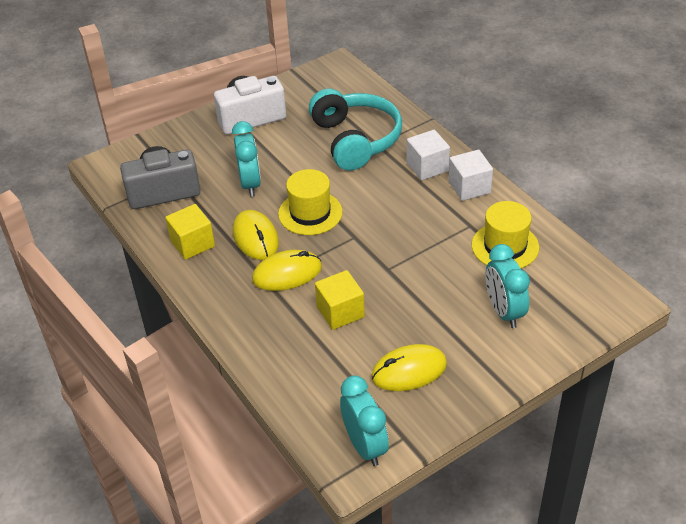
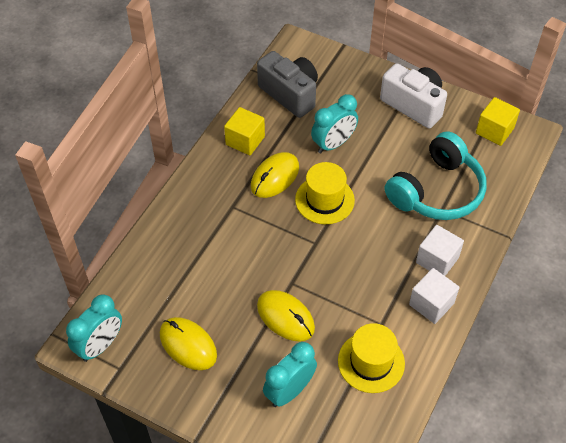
camera: 60 degrees right, 10 degrees up
(287, 273) = (247, 216): yellow mouse -> yellow mouse (285, 317)
(340, 312) = (226, 270): yellow cube -> yellow cube (494, 131)

